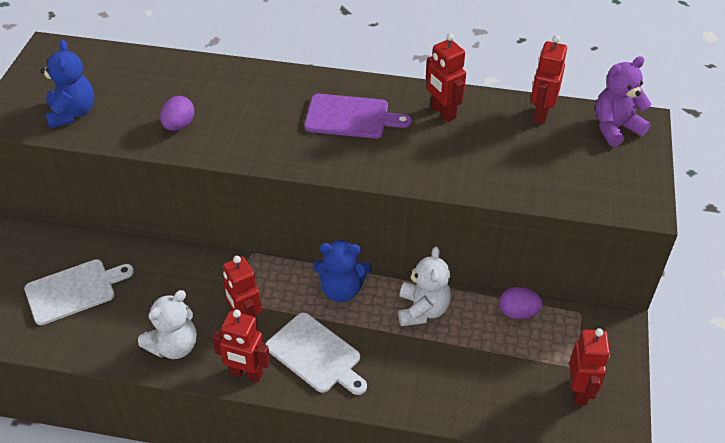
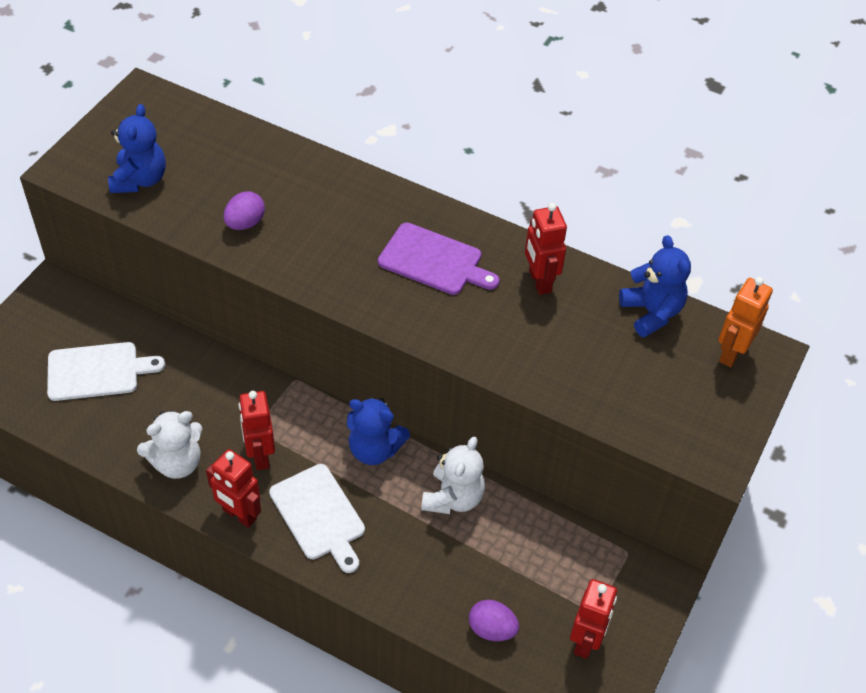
camera: 15 degrees right, 5 degrees up
(518, 312) = (557, 531): purple egg -> purple egg (492, 629)
(540, 114) = (651, 312): red robot -> blue teddy bear
(615, 128) = (731, 353): purple teddy bear -> orange robot

